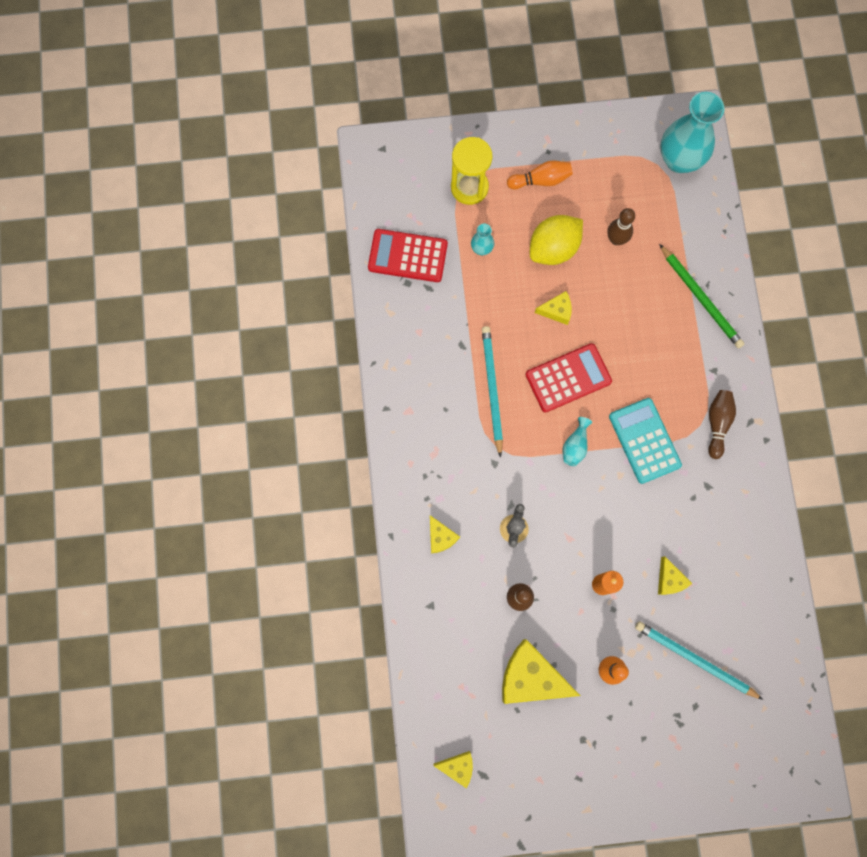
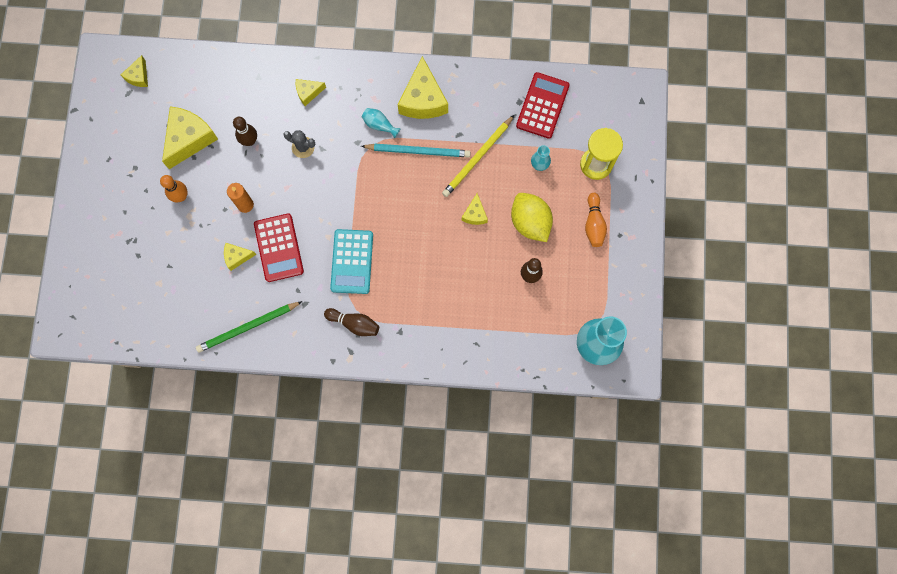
camera: 100 degrees right, 0 degrees up
(424, 394) = (423, 99): none -> yellow cheese
(487, 319) = (477, 158): none -> yellow pencil
(568, 378) = (416, 212): red calculator -> red calculator (279, 248)
(575, 446) = (359, 206): turquoise vase -> turquoise vase (379, 125)
(644, 441) = (352, 261): turquoise calculator -> turquoise calculator turned 105 degrees clockwise
(694, 659) = (172, 262): turquoise pencil -> none
(701, 298) = (465, 335): green pencil -> green pencil (248, 327)

